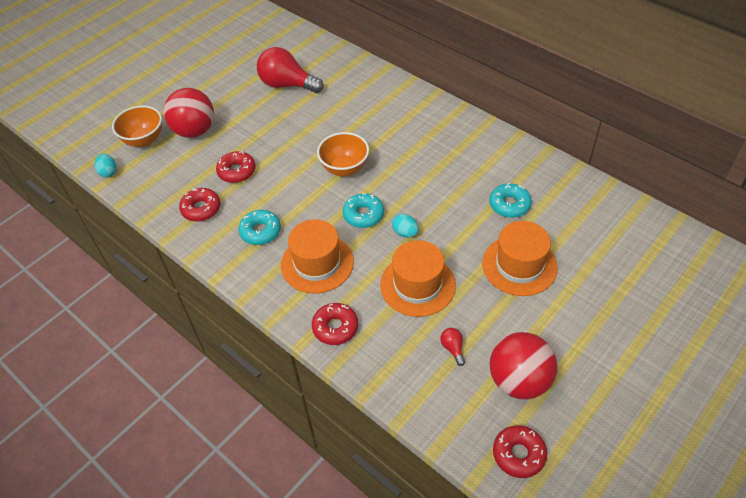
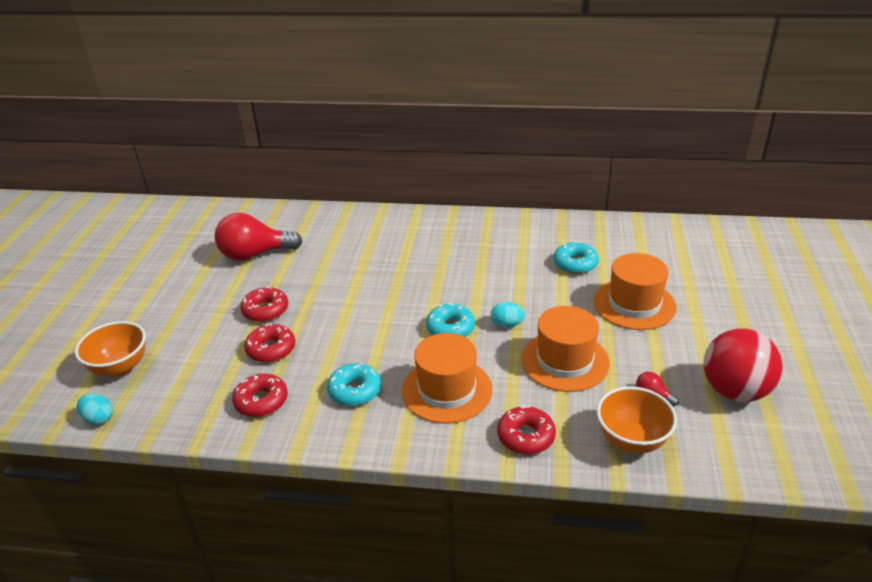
camera: 35 degrees left, 15 degrees down
(194, 131) = (181, 333): red ball -> none
(345, 168) = (390, 299): orange bowl -> orange bowl (631, 440)
(518, 454) = (802, 449): red donut -> red donut (265, 310)

